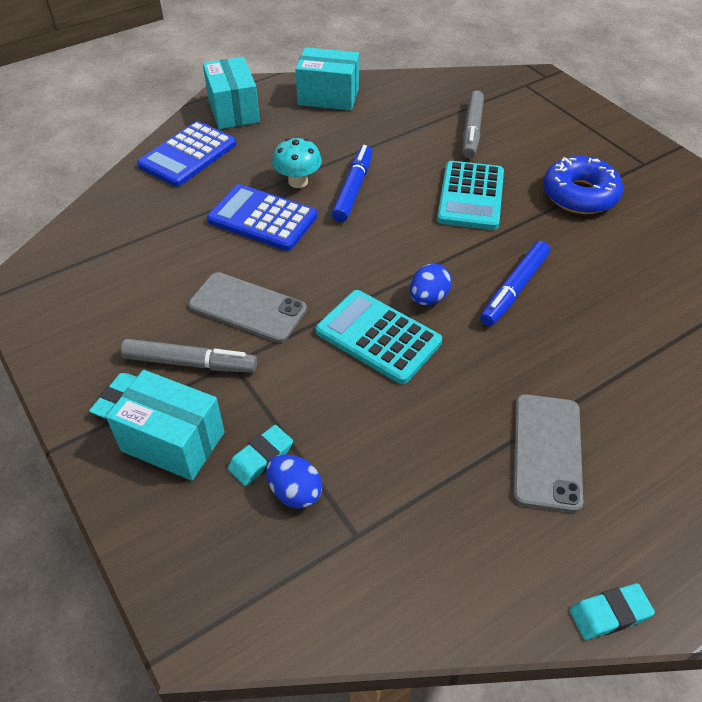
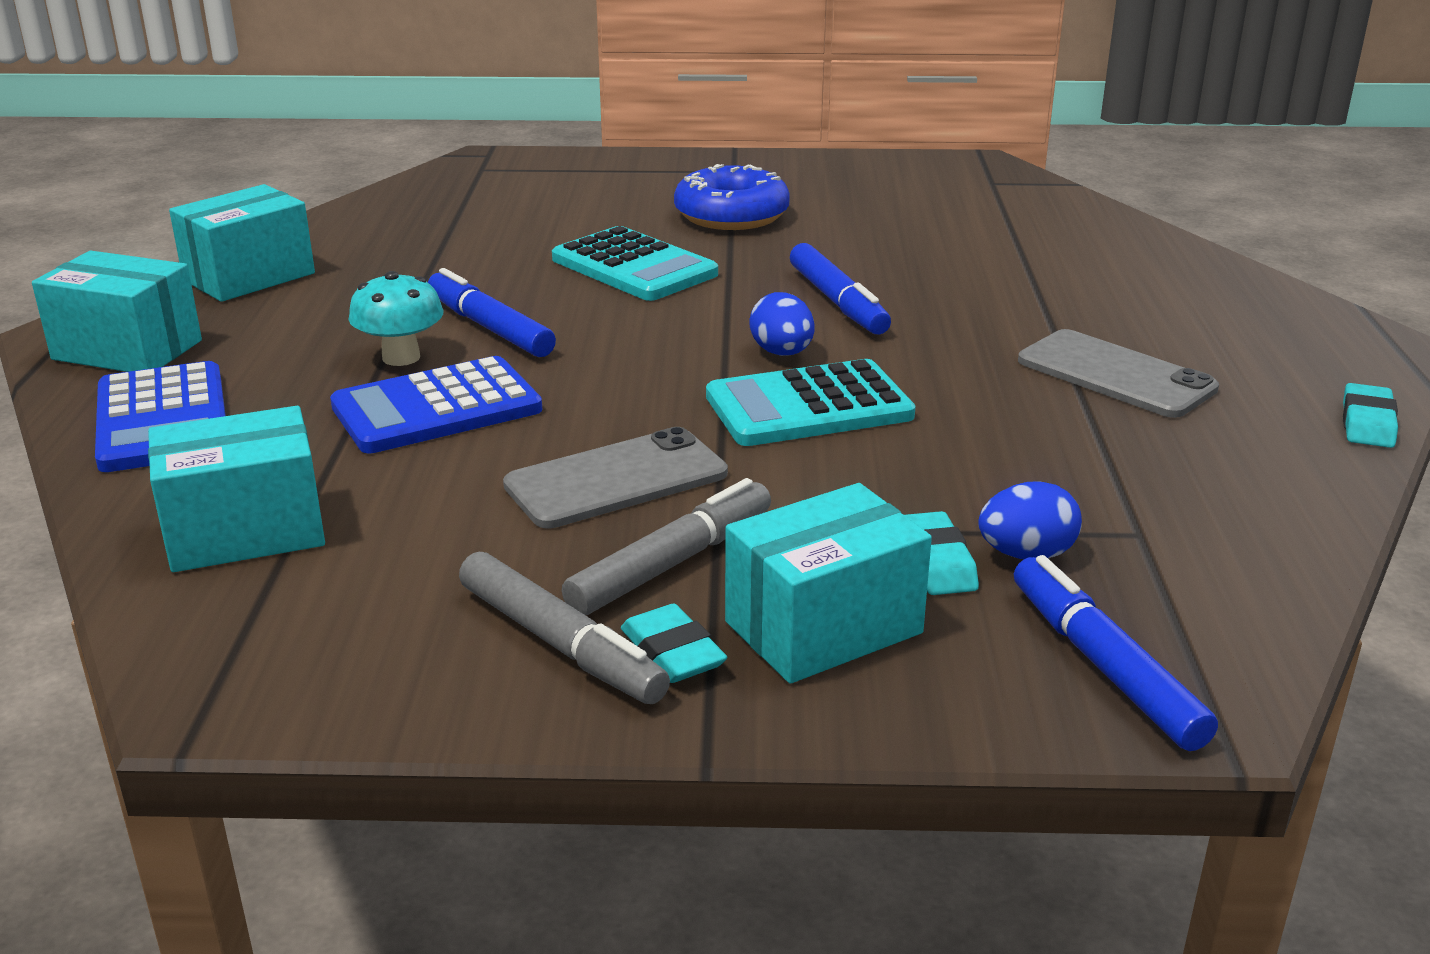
camera: 55 degrees left, 20 degrees down
(124, 228) = (245, 532): none -> turquoise box
(210, 567) = (1104, 666): none -> blue marker
(472, 130) = (509, 224): grey marker -> grey marker (560, 644)

